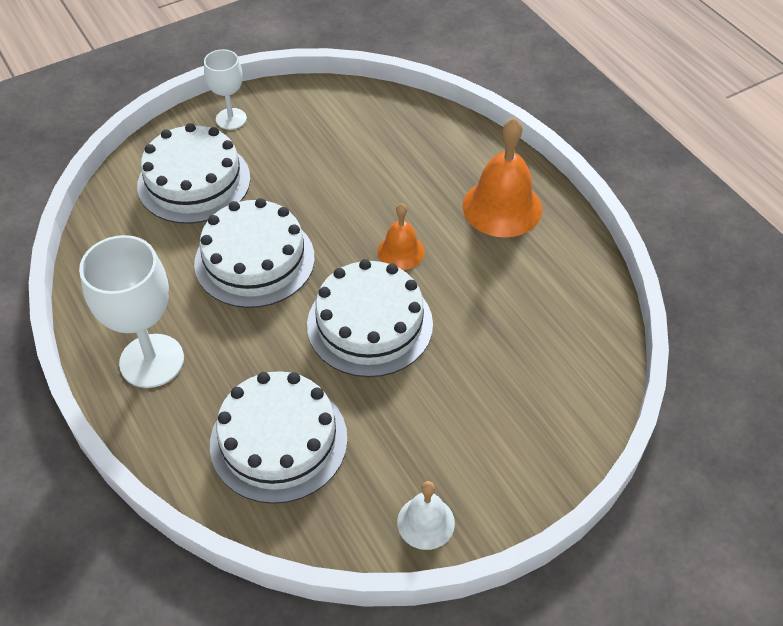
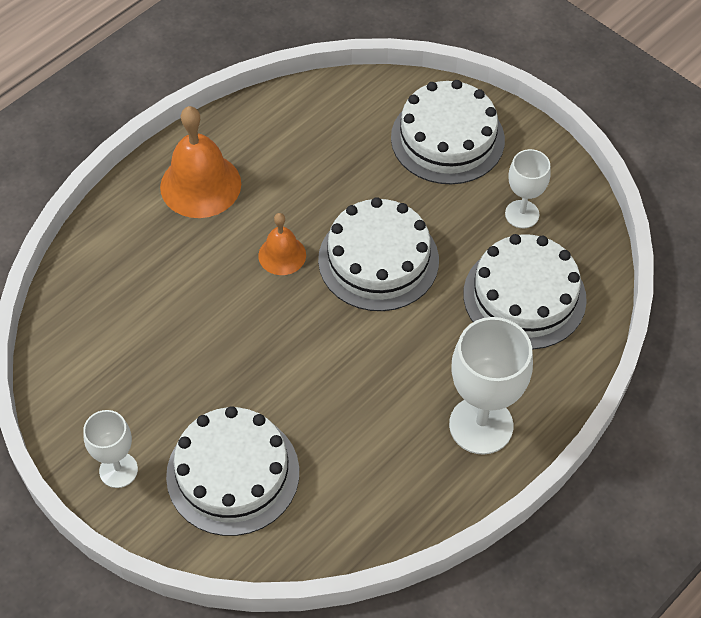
camera: 105 degrees left, 5 degrees up
(254, 260) = (330, 377): white cake -> white cake (447, 139)
(386, 471) = (522, 214): none -> white goblet
(426, 522) = (555, 180): white bell -> none

